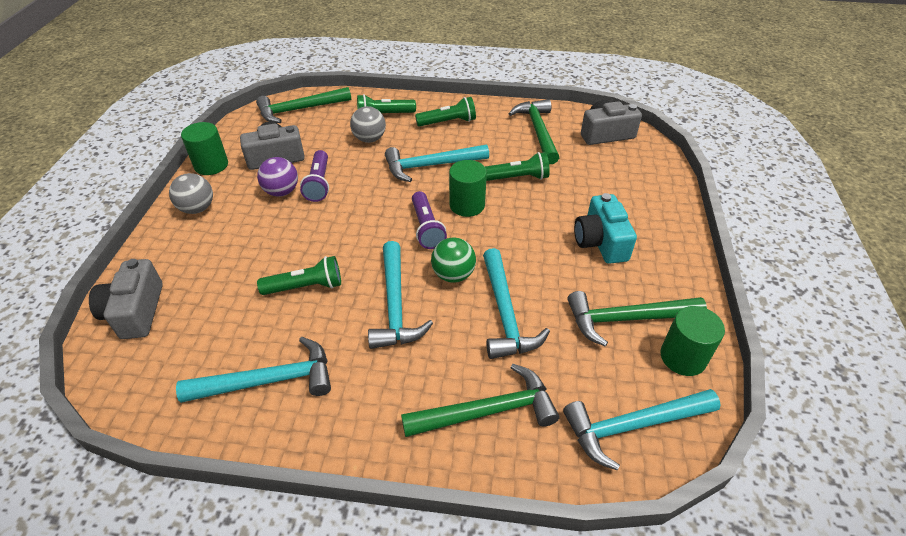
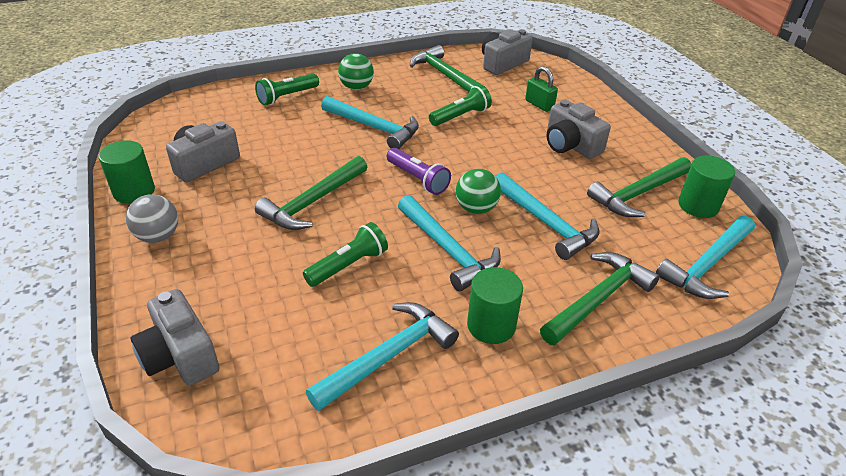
camera: 30 degrees left, 5 degrees down
(282, 192) = (242, 192): purple ball -> none
(300, 110) = (189, 113): green hammer -> green hammer (313, 202)
(319, 183) = (275, 173): purple flashlight -> none
(369, 139) = (292, 121): grey ball -> none
(431, 166) = (374, 128): turquoise hammer -> turquoise hammer turned 105 degrees counterclockwise
(448, 122) = (356, 87): green flashlight -> green ball
(467, 205) = (437, 150): green cylinder -> green cylinder (491, 325)
(600, 242) = (570, 145): turquoise camera -> grey camera
(605, 189) = (539, 104): none -> green padlock

